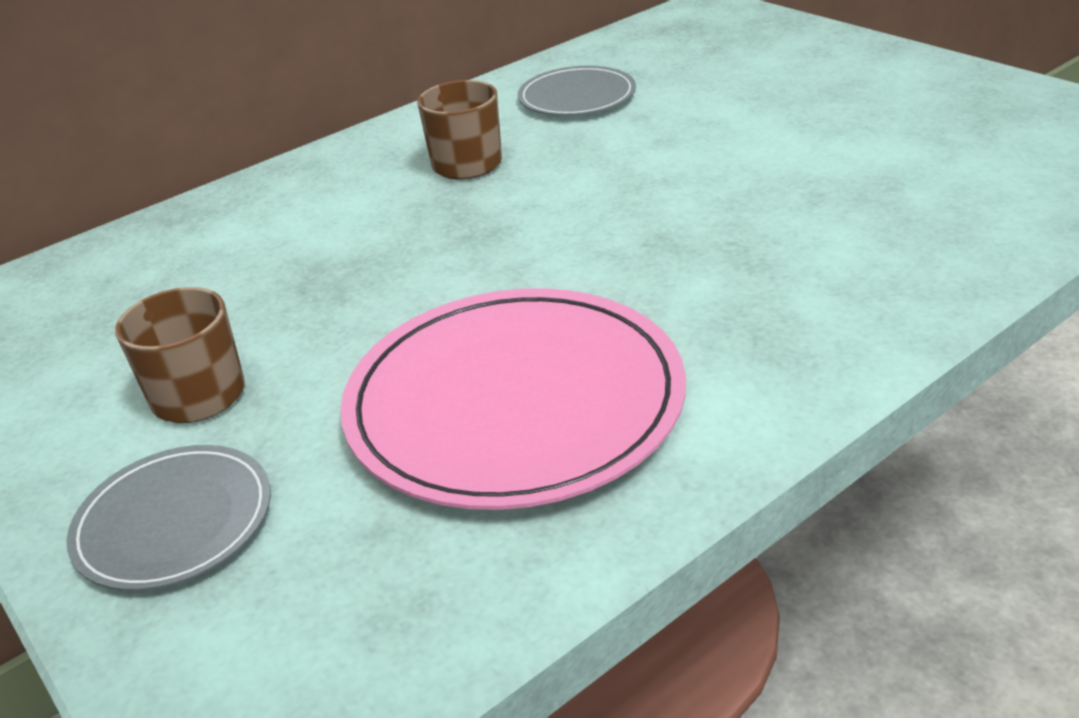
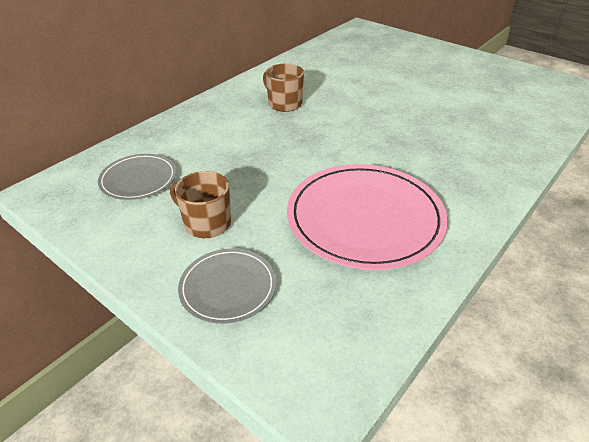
camera: 15 degrees left, 5 degrees up
(577, 97) = (322, 70): grey plate -> grey plate (138, 179)

